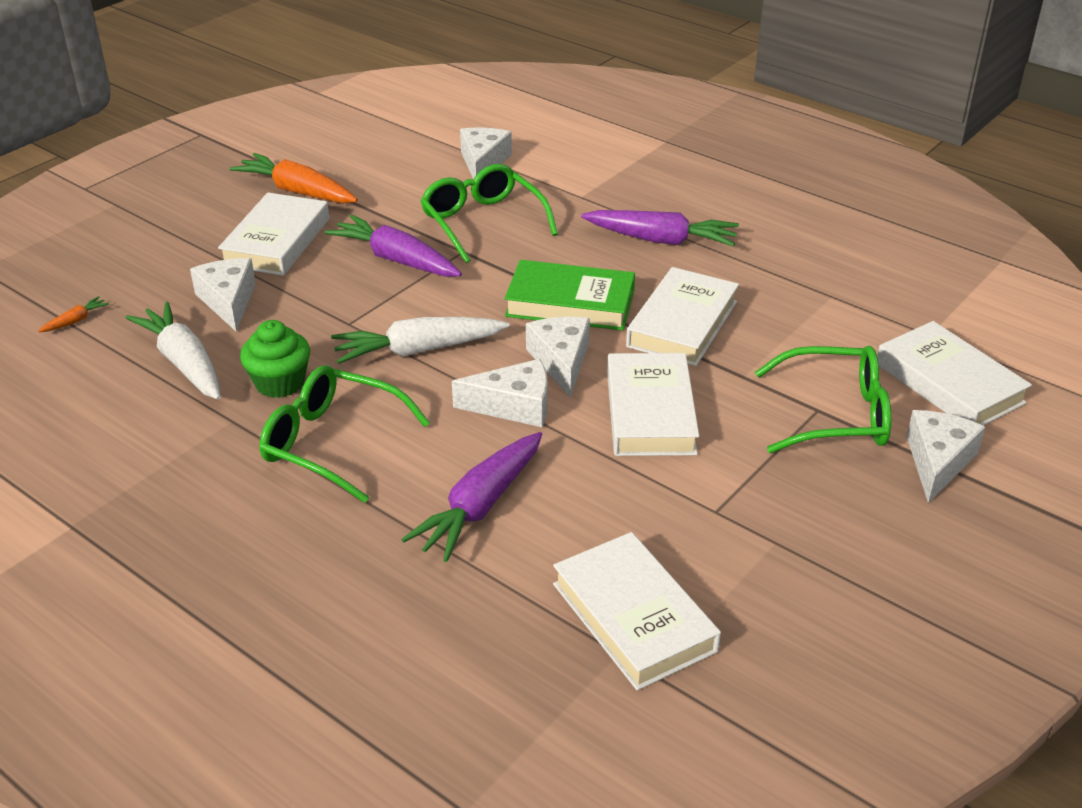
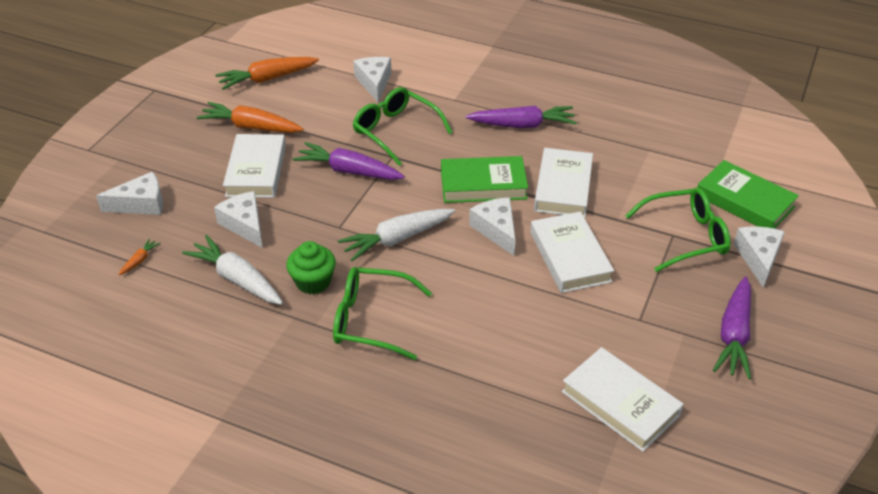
camera: 15 degrees left, 5 degrees up
(347, 140) = (267, 79): none -> orange carrot
(480, 506) = (491, 346): purple carrot -> purple carrot (734, 335)
(514, 406) = (480, 269): white cheese -> white cheese (141, 204)
(949, 383) = (744, 201): white book -> green book

